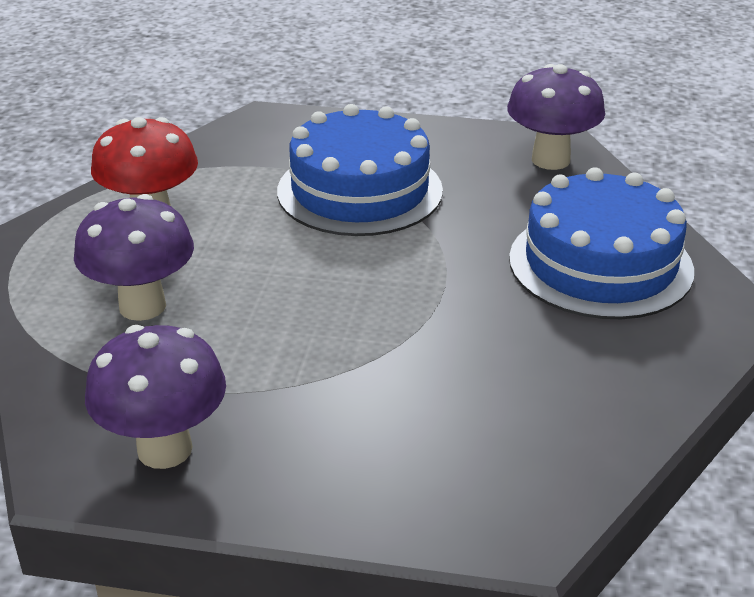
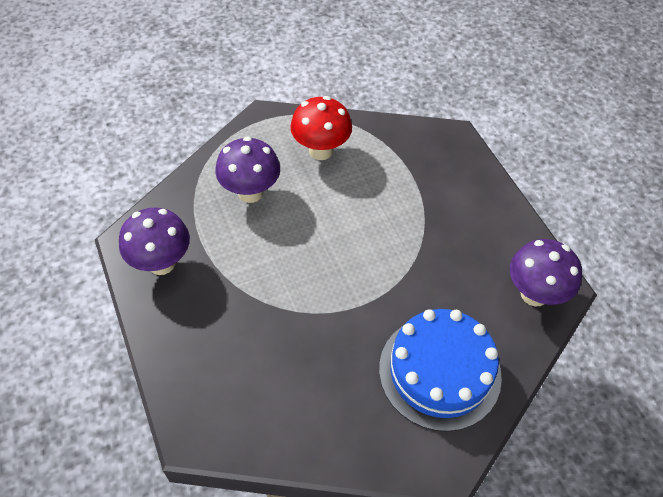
camera: 55 degrees right, 20 degrees up
(360, 190) = (418, 219): blue cake -> none

